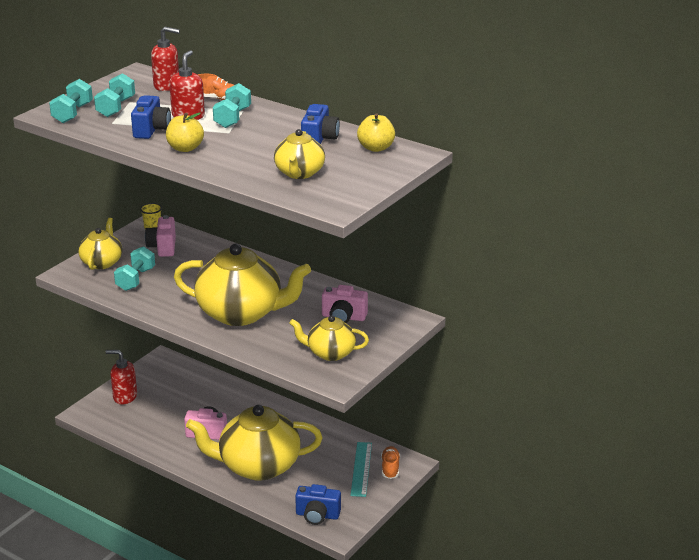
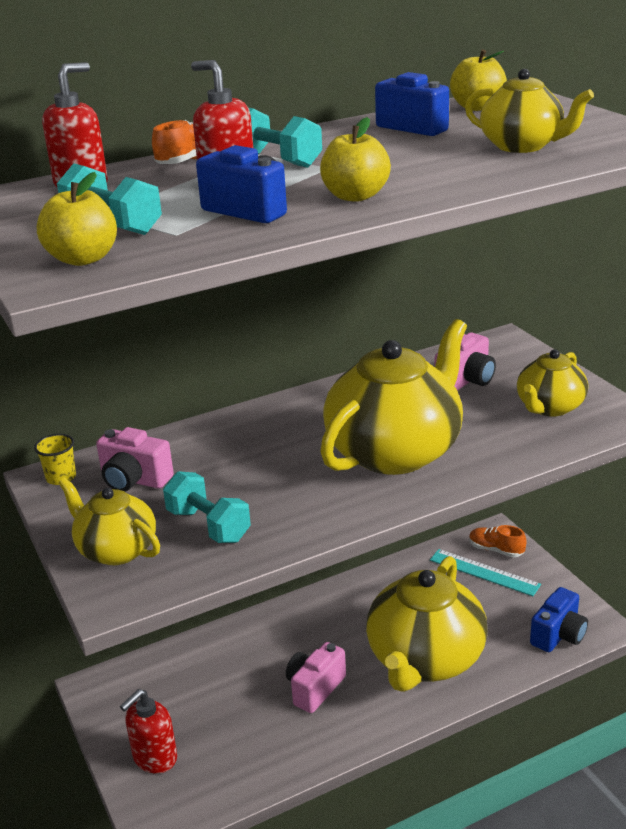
camera: 60 degrees left, 0 degrees up
(72, 113) = (83, 259): turquoise dumbbell -> yellow apple

